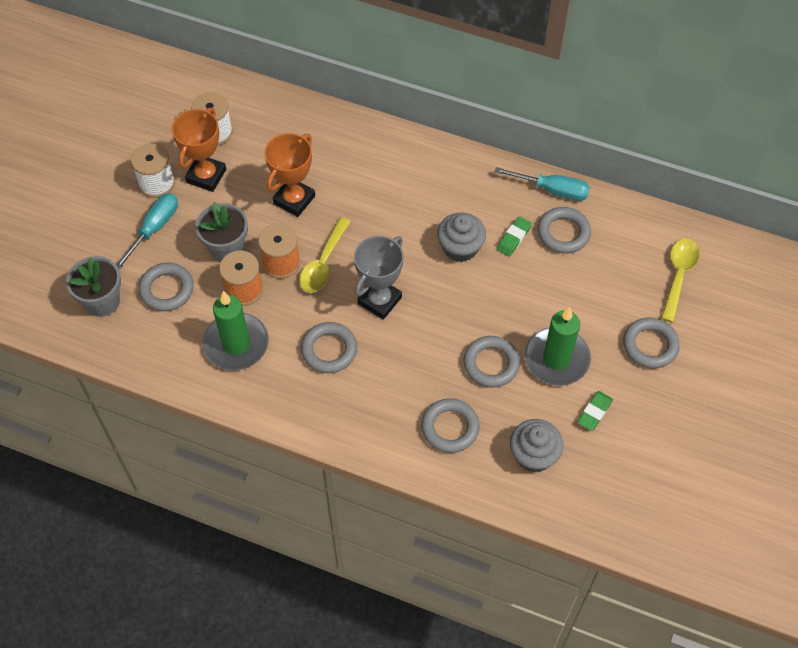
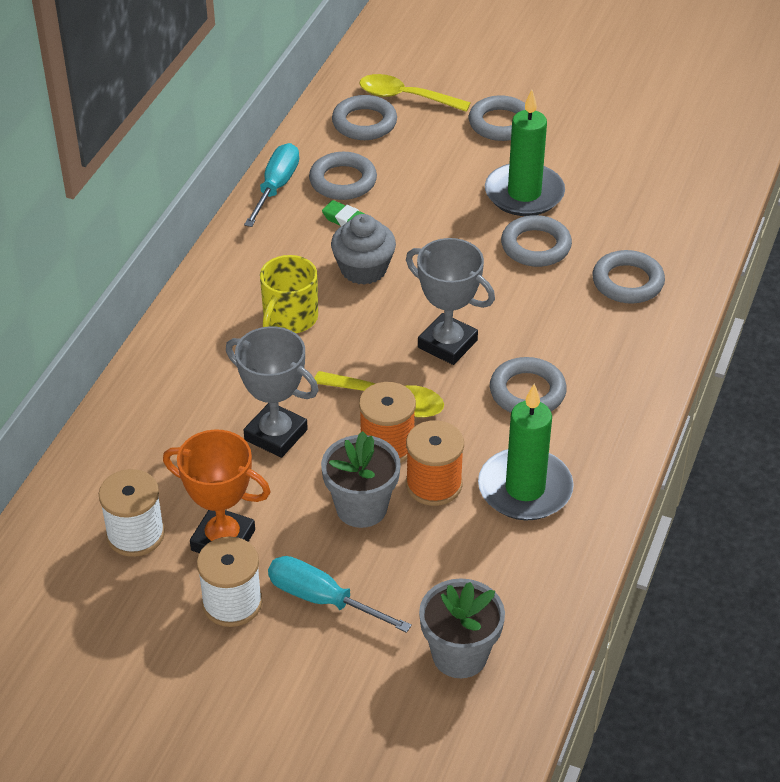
camera: 90 degrees left, 15 degrees down
(167, 289) = (435, 575): grey ring -> grey ring (364, 123)
(294, 200) = (276, 435): orange trophy -> grey trophy
(407, 203) = (289, 318): none -> yellow mug
(533, 455) = (653, 216): grey cupcake -> none
(594, 412) = (592, 168): green eraser -> none

